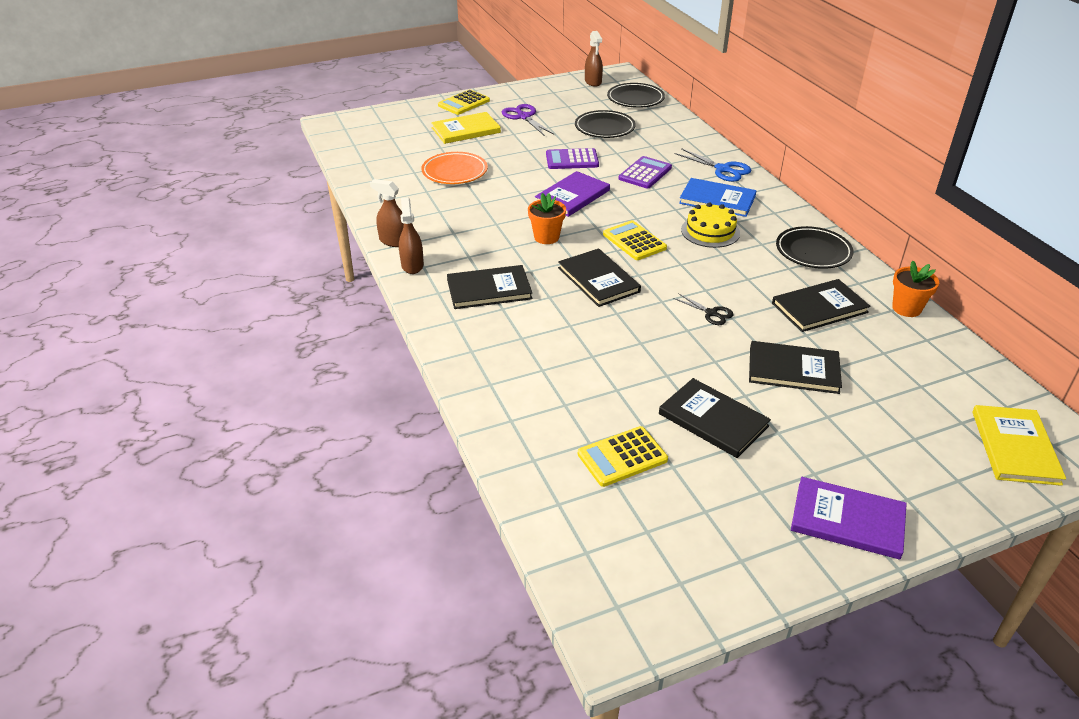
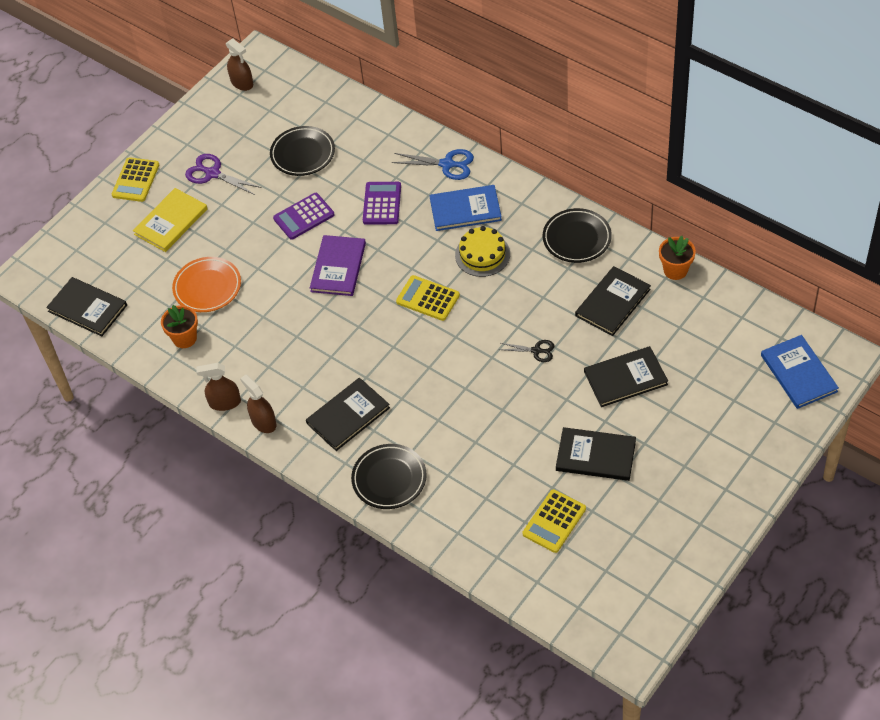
camera: 25 degrees left, 15 degrees up
(546, 237) = (352, 331): orange flower pot -> orange flower pot (185, 338)
(598, 280) = (428, 359): black book -> black book (87, 308)
(635, 99) = (303, 93): black plate -> black plate (389, 479)
(847, 520) = (722, 493): purple book -> none
(1015, 447) = (798, 373): yellow book -> blue book

